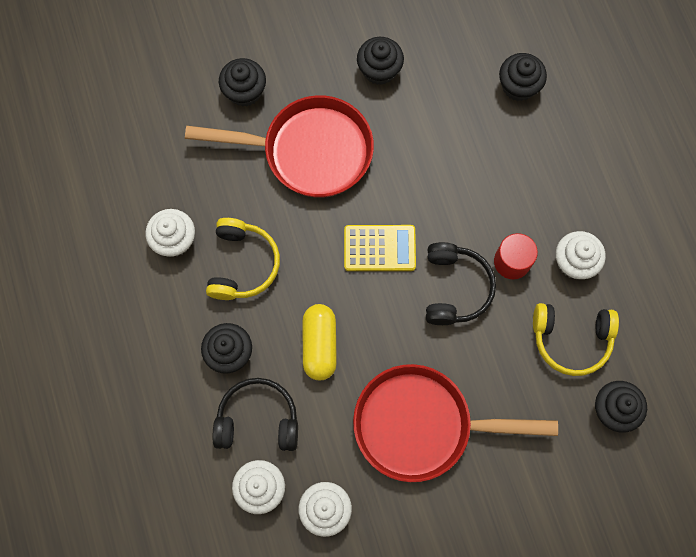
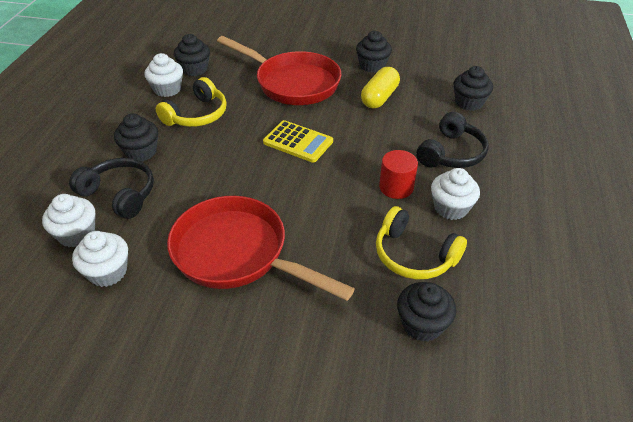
camera: 30 degrees right, 30 degrees down
(244, 91) = (277, 48): black cupcake -> black cupcake (194, 69)
(319, 345) = (206, 173): yellow capsule -> yellow capsule (379, 97)
(455, 288) = (337, 184): black headphones -> black headphones (451, 153)

